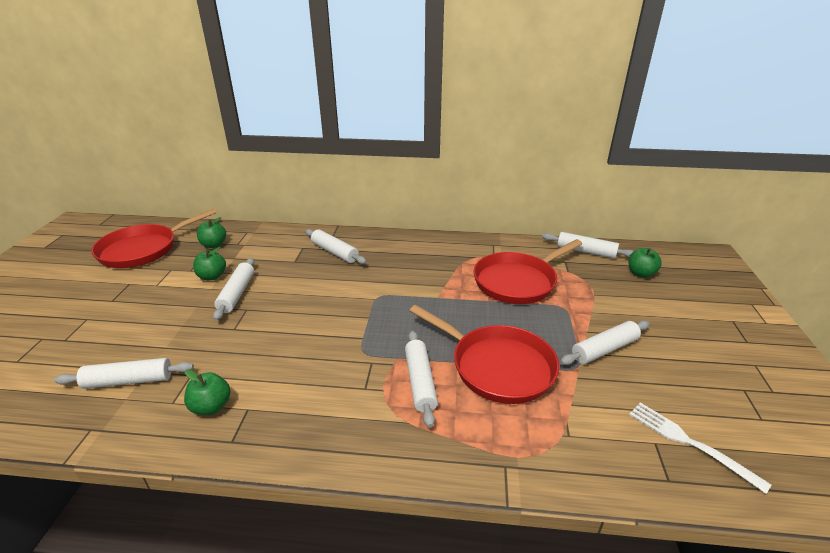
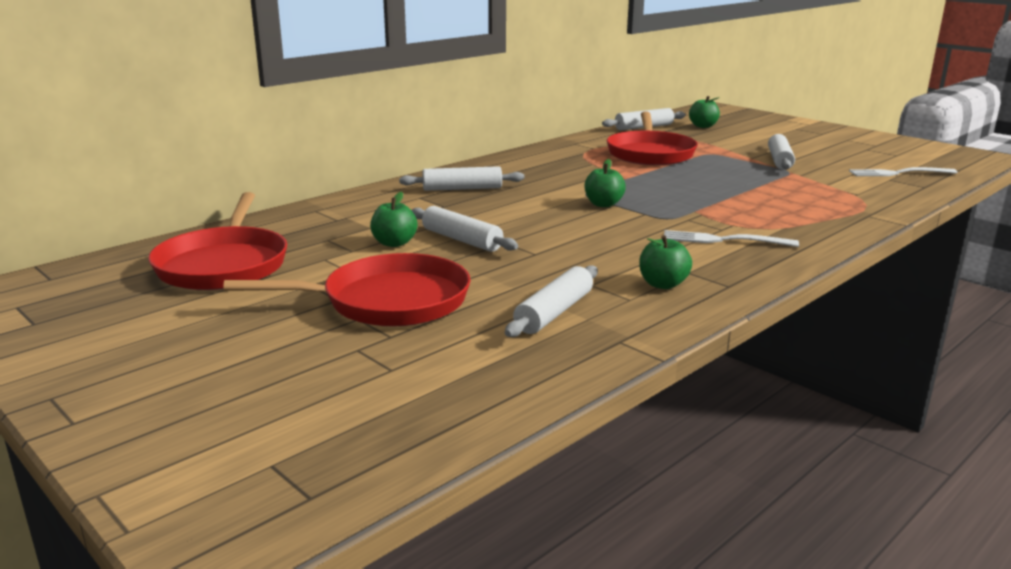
camera: 50 degrees left, 10 degrees down
(214, 245) = (309, 229): green apple -> green apple (603, 204)
(337, 399) = (723, 240): none -> white fork
(420, 382) = (740, 212): white rolling pin -> none
(497, 366) = (755, 188): red pan -> red pan (388, 301)

